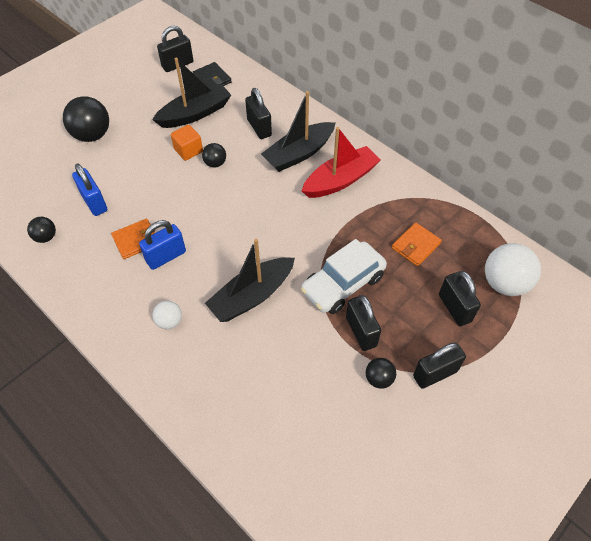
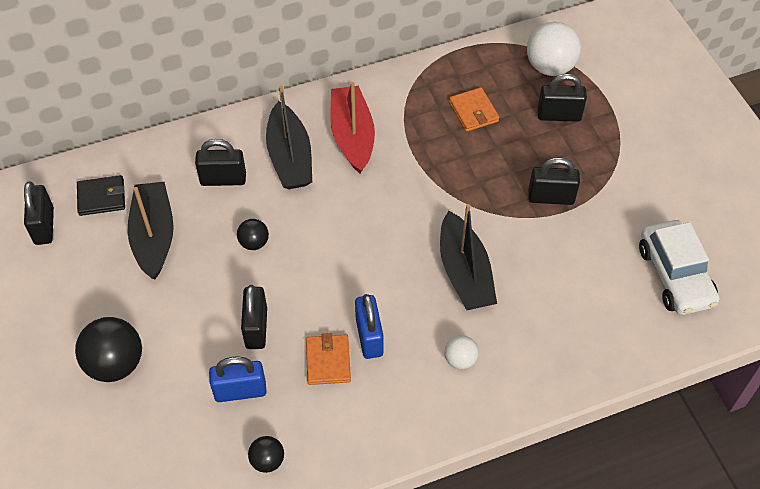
camera: 65 degrees left, 0 degrees up
(188, 150) = (214, 263): orange cube -> none
(343, 284) = (489, 189): white car -> white car (675, 276)
(379, 379) = (606, 205): black ball -> none
(435, 373) = (619, 161): black padlock -> black padlock (256, 328)

